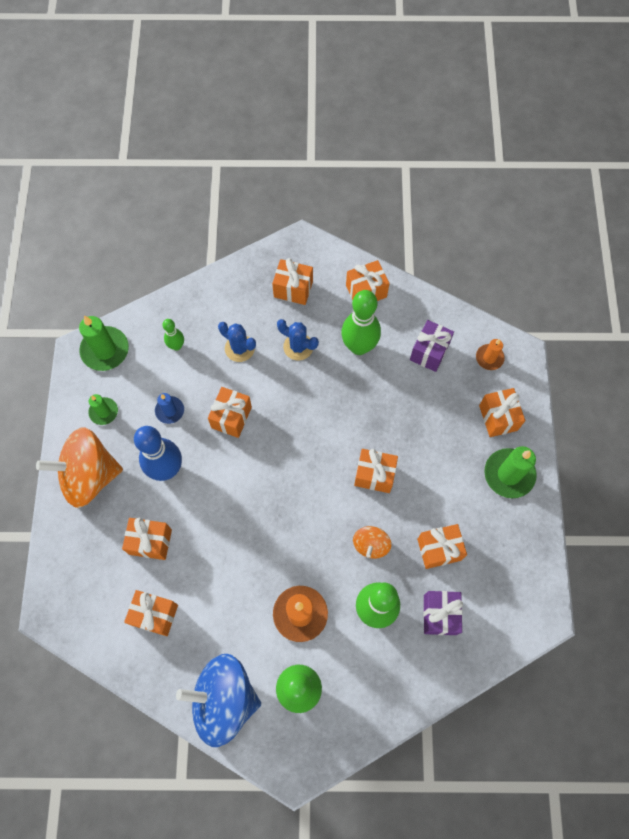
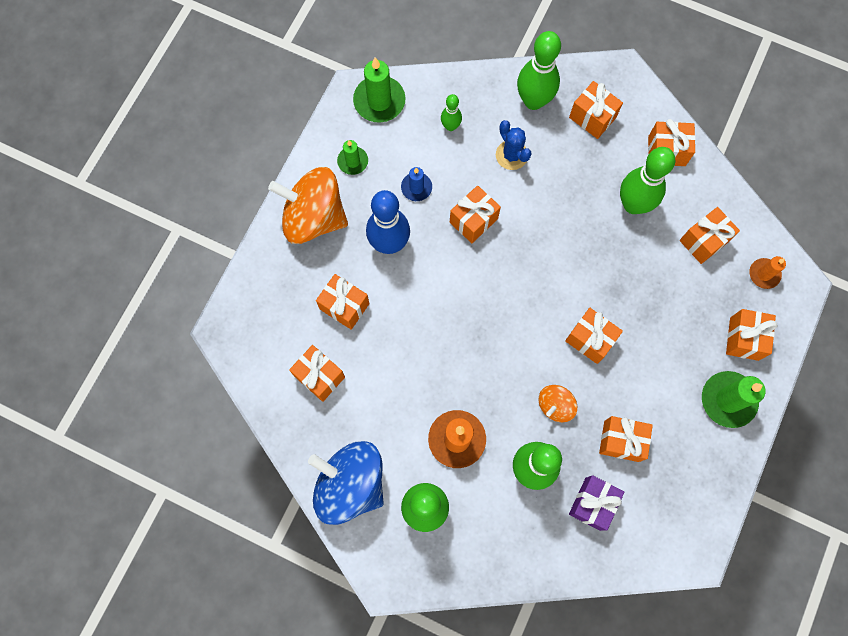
camera: 25 degrees right, 5 degrees up
(238, 295) = (533, 101): none -> green bowling pin
(298, 347) = (571, 178): blue cactus -> none
(429, 352) = (703, 241): purple gift -> orange gift

